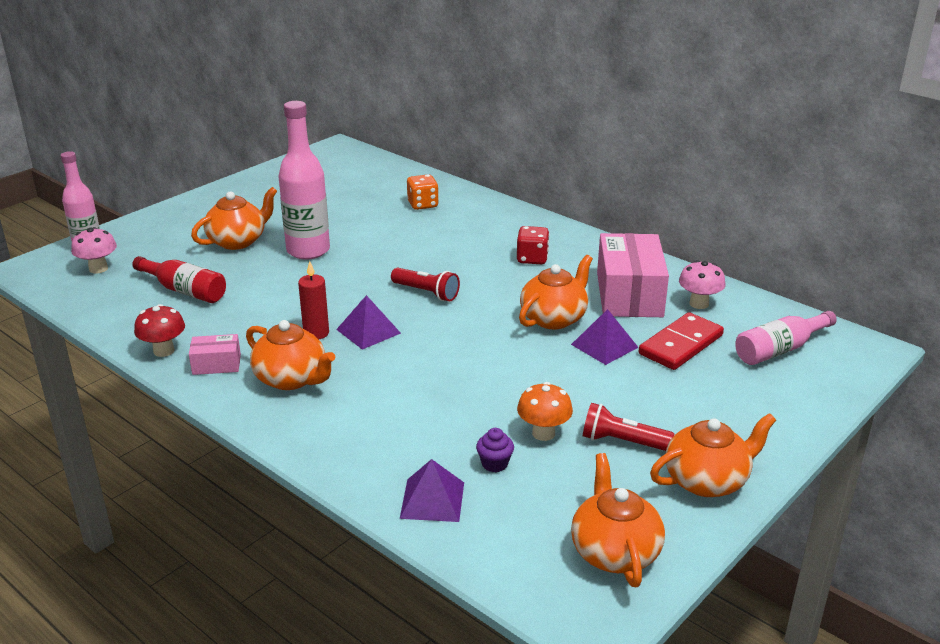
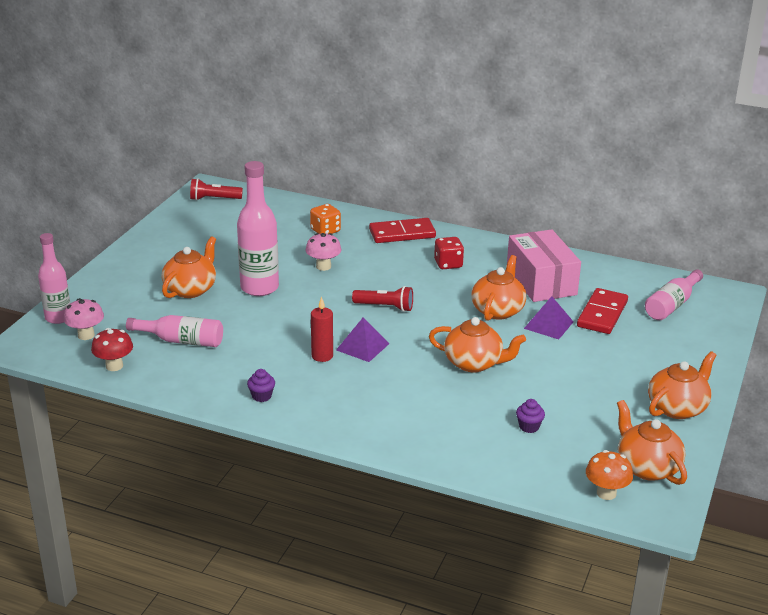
camera: 20 degrees left, 0 degrees up
(164, 351) = (208, 394): red mushroom -> red mushroom (114, 366)
(184, 290) = (181, 341): red bottle -> pink bottle
(216, 364) = (261, 396): pink box -> purple cupcake
(291, 379) = (331, 395): orange teapot -> orange teapot (474, 363)
(432, 500) = (503, 461): purple pyramid -> none
(504, 219) = (402, 233): none -> red domino
(543, 433) = (548, 398): orange mushroom -> orange mushroom (606, 493)
(622, 442) = (606, 393): red flashlight -> red flashlight (214, 199)
(699, 304) = (596, 279): pink mushroom -> pink mushroom (323, 266)

